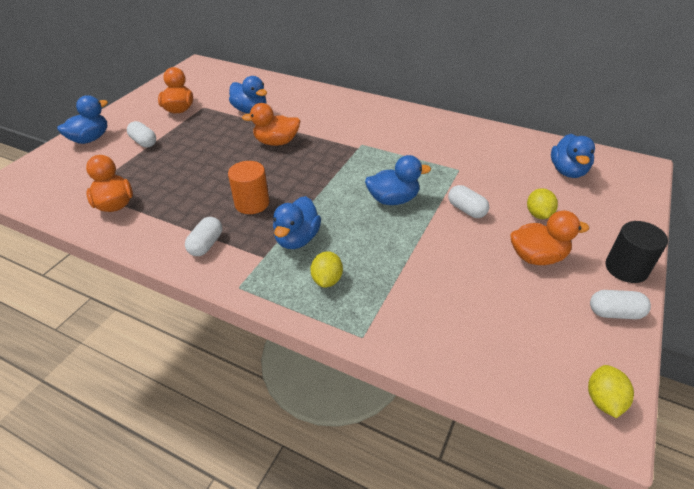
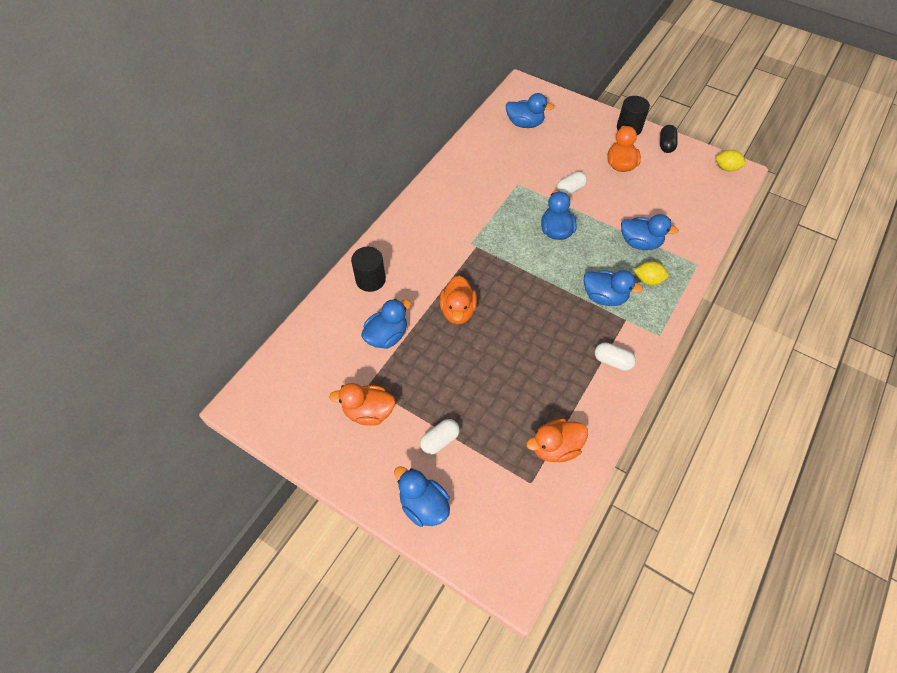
camera: 85 degrees left, 15 degrees up
(252, 203) = (557, 329): orange cylinder -> none
(310, 98) = (370, 279): none -> black cylinder
(391, 274) = (640, 243): none -> blue duck
(538, 214) = (576, 153): yellow lemon -> none
(615, 313) = (666, 145): white capsule -> black capsule

